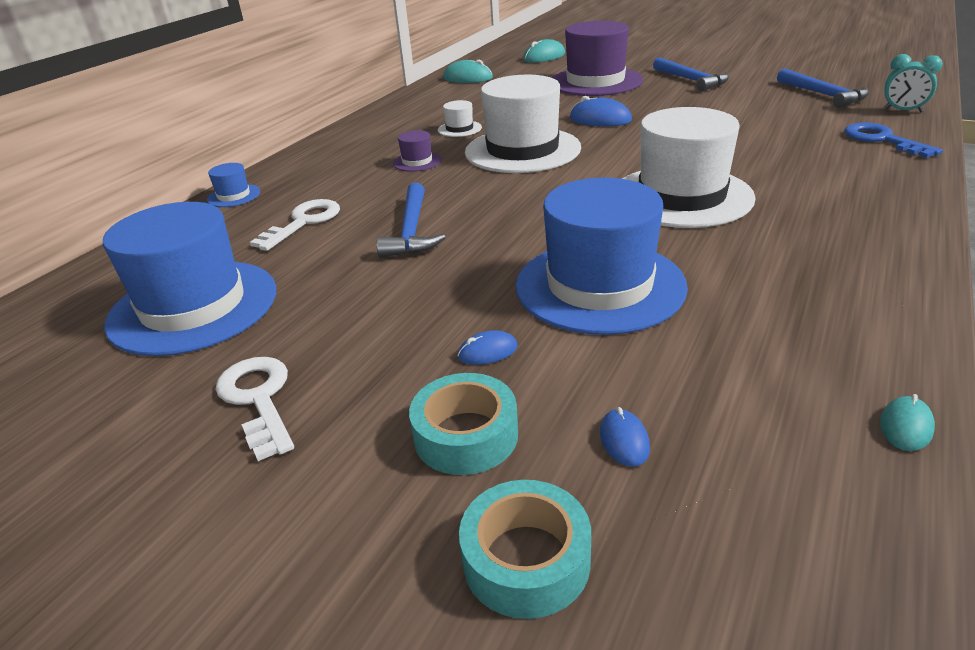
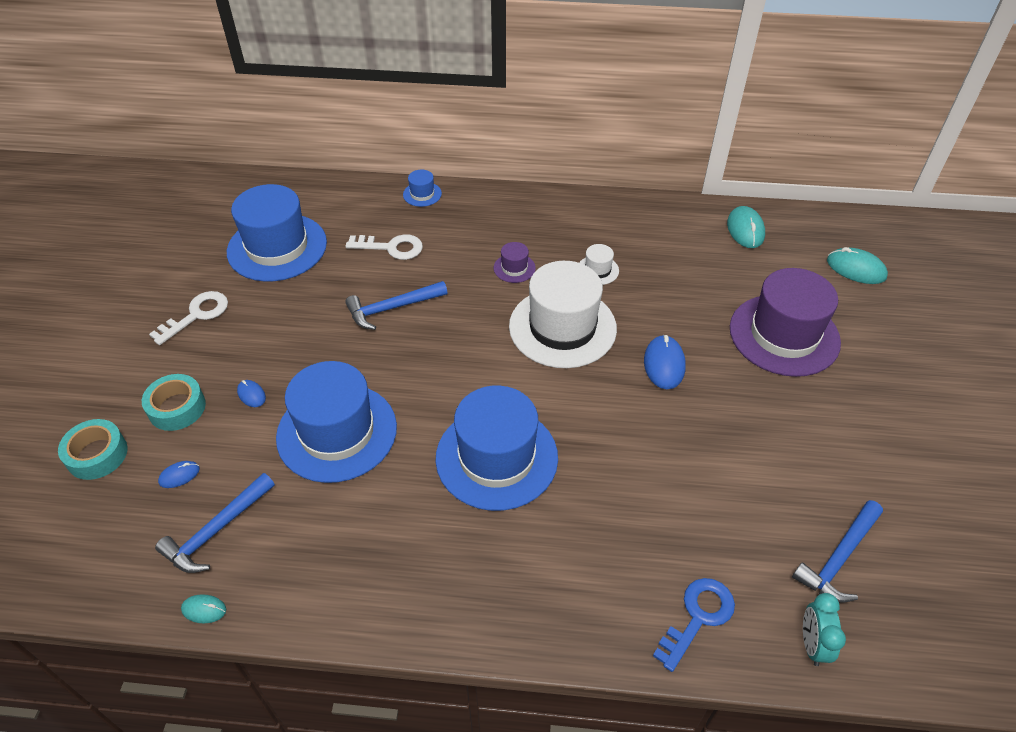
camera: 65 degrees right, 15 degrees up
(681, 196) = (496, 457): white hat -> blue hat
(691, 80) = (833, 420): blue hammer -> blue hammer (216, 530)

